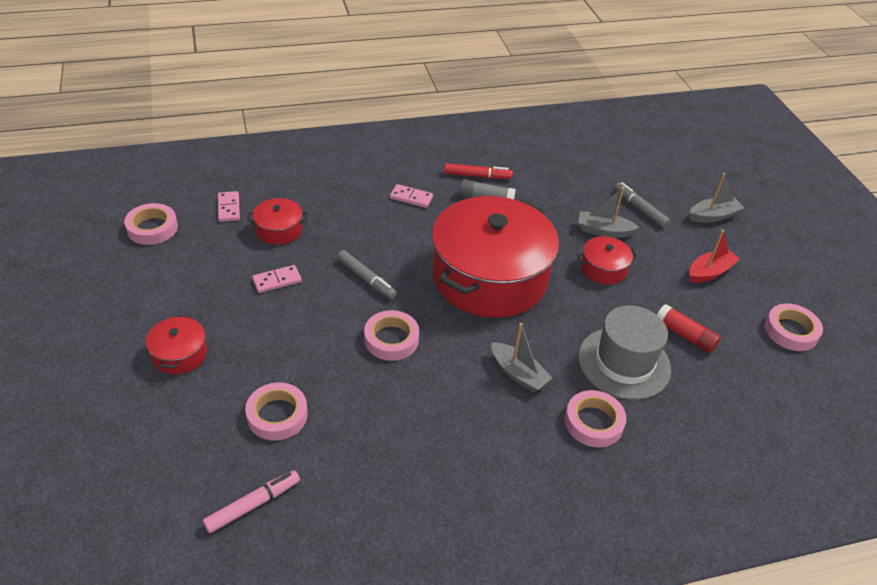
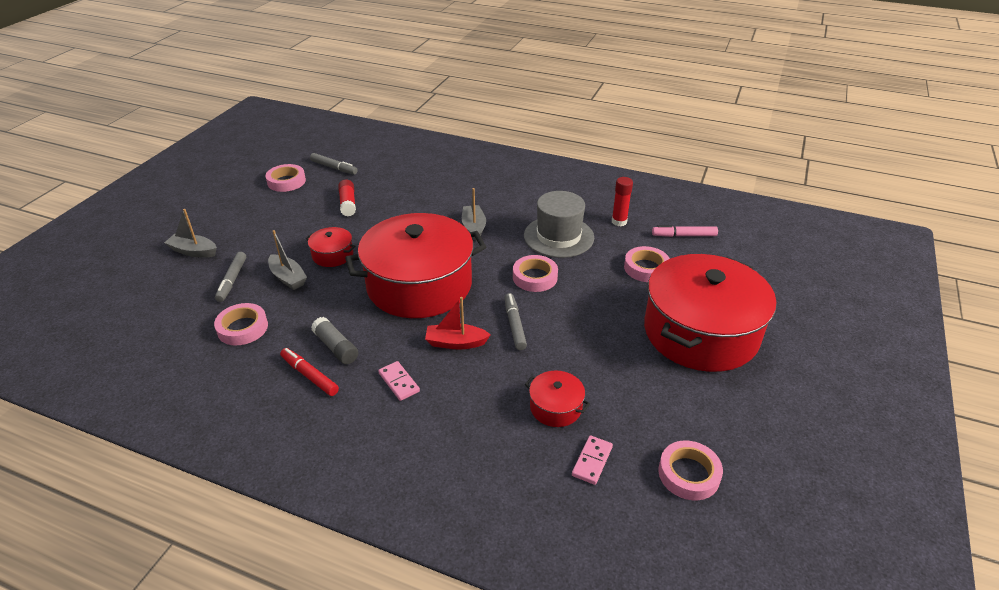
camera: 140 degrees left, 5 degrees down
(179, 354) = (700, 332): red pot -> red pot, size x2.43
(277, 281) = (590, 357): pink domino -> none
(356, 484) = (619, 222): none -> red glue stick
(593, 422) = (460, 194): pink tape -> pink tape (242, 328)
(624, 363) = (404, 207): grey hat -> grey hat (558, 236)
(709, 272) = (270, 223): red boat -> red boat (456, 343)
(786, 382) = (334, 167): none -> grey marker

